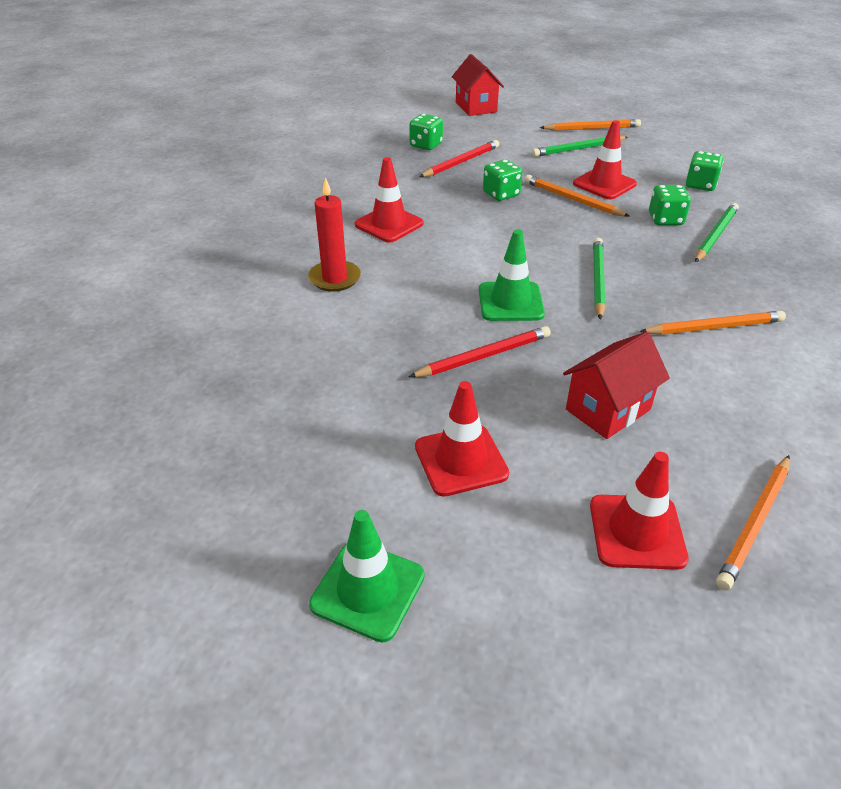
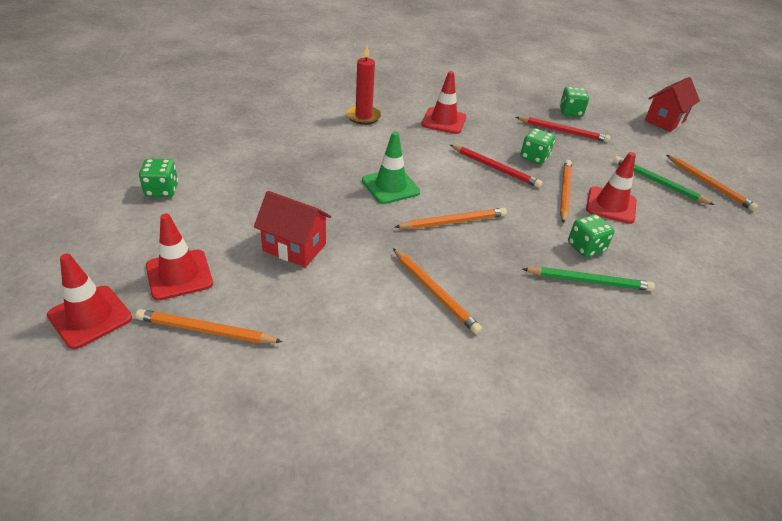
camera: 60 degrees right, 0 degrees up
(368, 590) = (107, 186): green traffic cone -> none
(461, 460) = (215, 196): red traffic cone -> red traffic cone (90, 317)
(483, 356) = (320, 186): red pencil -> red pencil (495, 168)
(598, 280) = (453, 222): green pencil -> orange pencil
(700, 185) = (678, 263): green dice -> green dice (162, 190)

